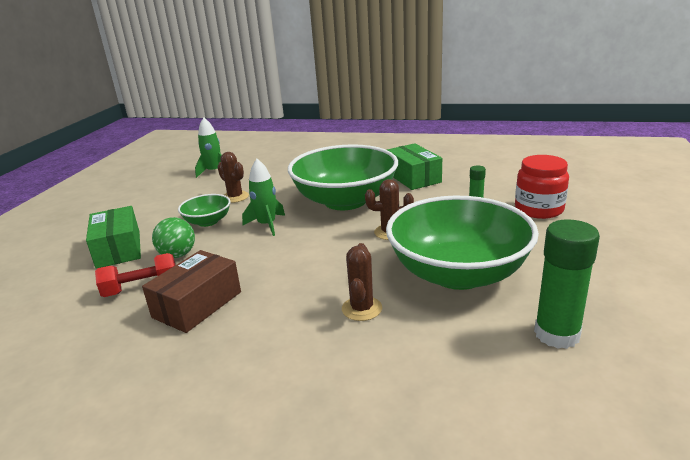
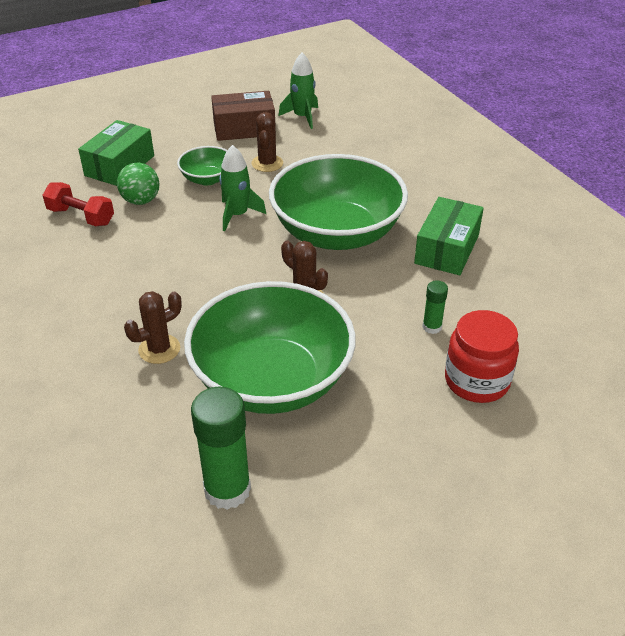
camera: 45 degrees right, 15 degrees up
(197, 304) = (86, 258): brown box -> brown box (244, 128)

